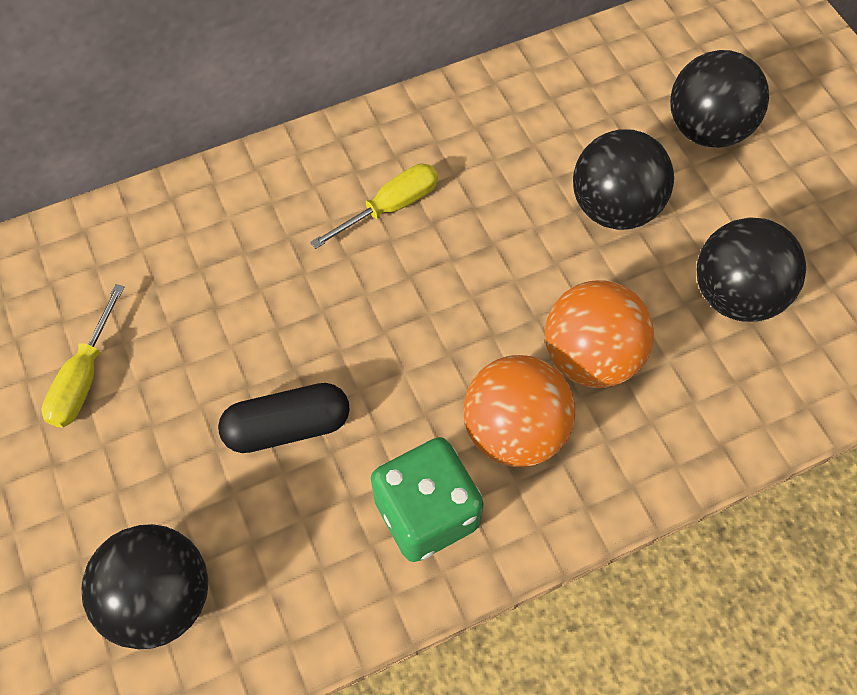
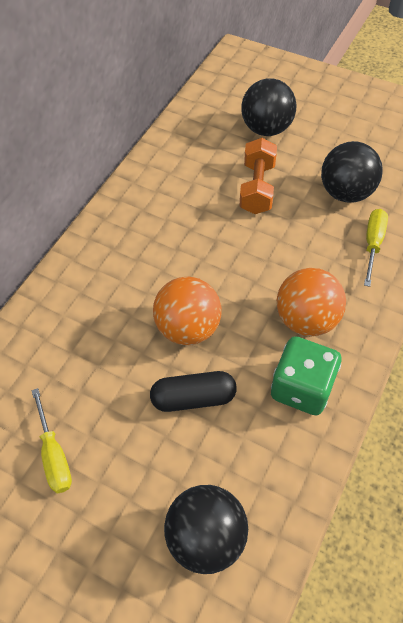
camera: 35 degrees left, 5 degrees down
(287, 427) = (193, 397): black capsule -> black capsule turned 45 degrees clockwise
(390, 207) = (148, 255): yellow screwdriver -> yellow screwdriver (372, 244)
(590, 357) = (309, 261): orange ball -> orange ball (188, 327)
(614, 208) = (257, 188): black ball -> orange dumbbell

